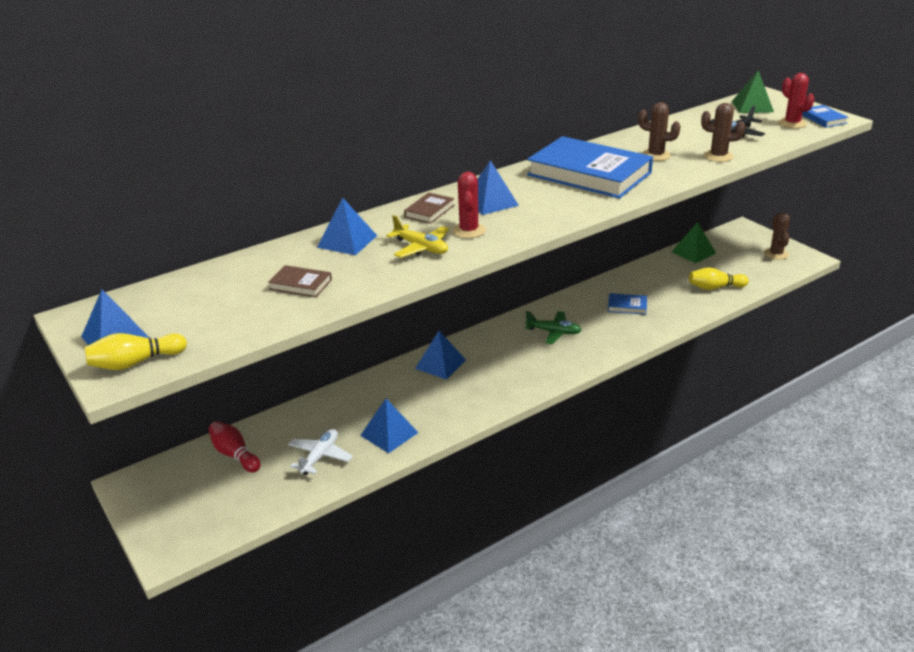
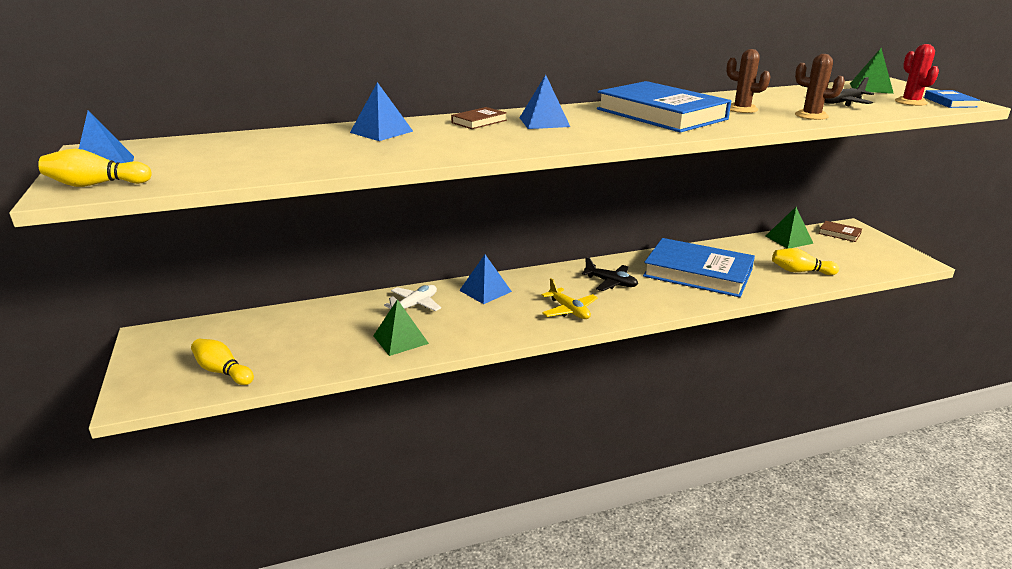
camera: 15 degrees right, 5 degrees down
(235, 454) = (252, 330): red bowling pin -> none
(237, 504) = (223, 371): none -> yellow bowling pin
(300, 285) = (306, 153): brown book -> brown book (839, 234)
(320, 456) = (324, 346): white plane -> white plane (415, 305)
(389, 434) = (400, 339): blue pyramid -> green pyramid
(421, 248) = (446, 143): yellow plane -> yellow plane (569, 310)
(469, 231) = (504, 137): red cactus -> none
(553, 332) = (611, 283): green plane -> black plane
(627, 306) = (697, 273): blue book -> blue book, size x2.41
(776, 254) = (880, 253): brown cactus -> none

